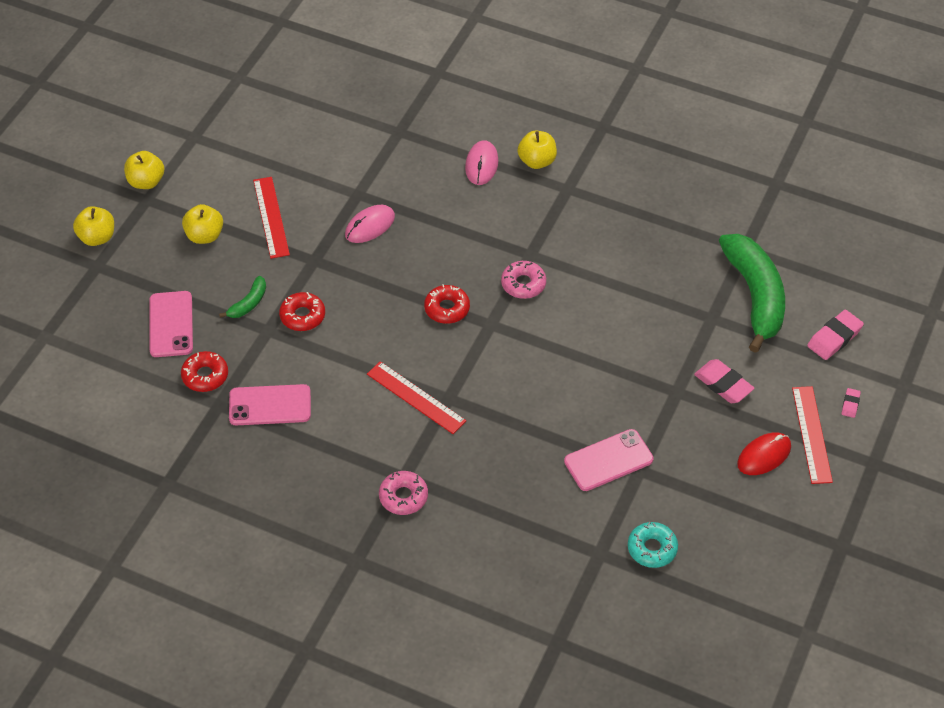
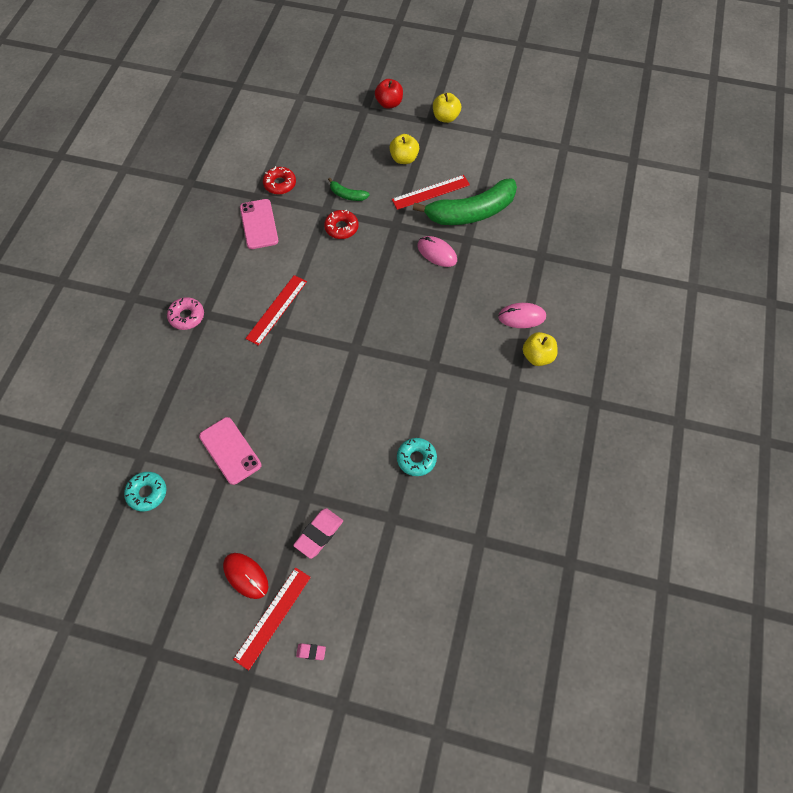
camera: 80 degrees right, 10 degrees up
(97, 237) = (389, 103): yellow apple -> red apple
(171, 324) = (321, 157): pink phone -> none
(447, 308) = (365, 316): red donut -> none
(523, 284) = (400, 365): pink donut -> none
(646, 287) = (416, 459): none -> turquoise donut
(755, 296) = (424, 553): green banana -> green banana (471, 212)
(812, 434) = (273, 617): red ruler -> red ruler turned 45 degrees counterclockwise
(834, 338) = (387, 632): pink eraser -> none

